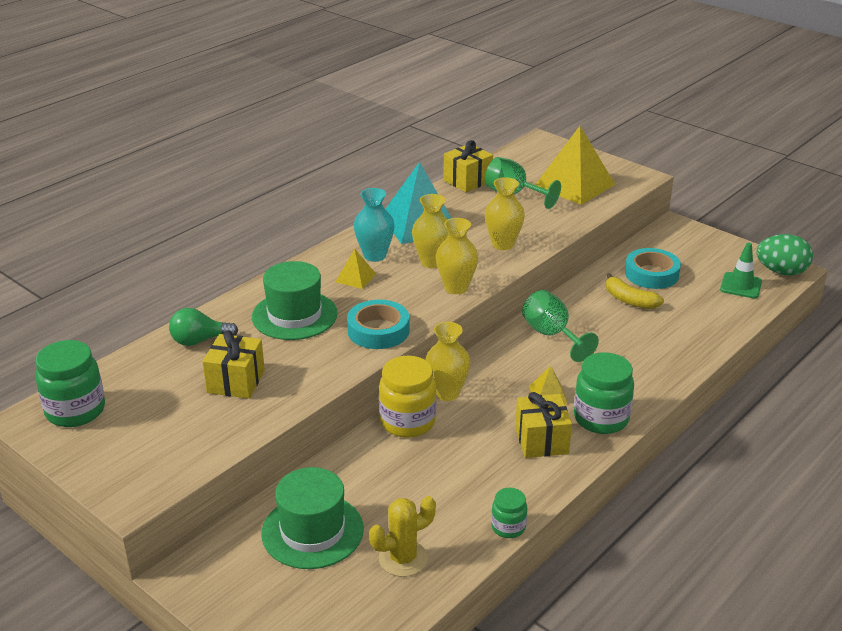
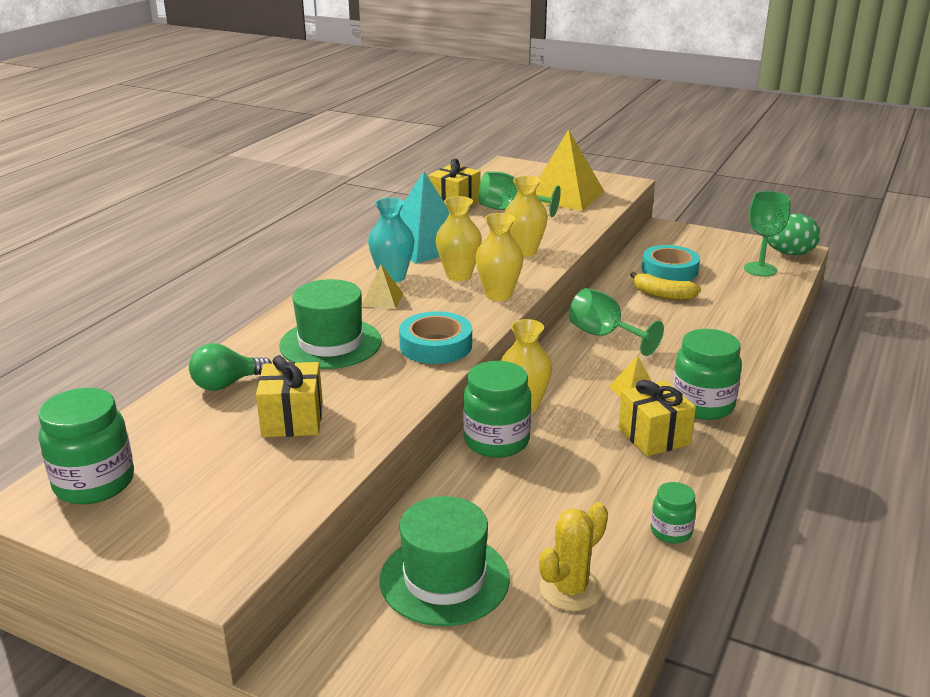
camera: 15 degrees left, 5 degrees down
(407, 422) = (496, 441): yellow jar -> green jar
(741, 286) = (760, 269): green traffic cone -> green goblet

